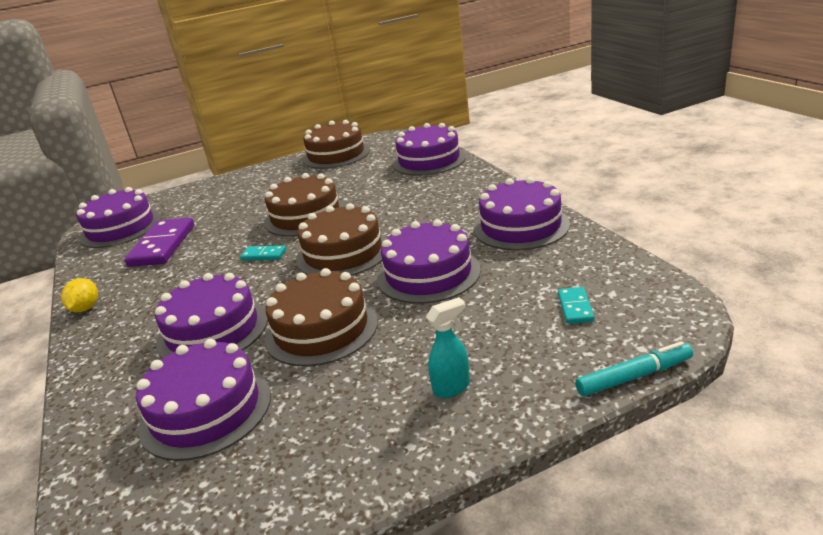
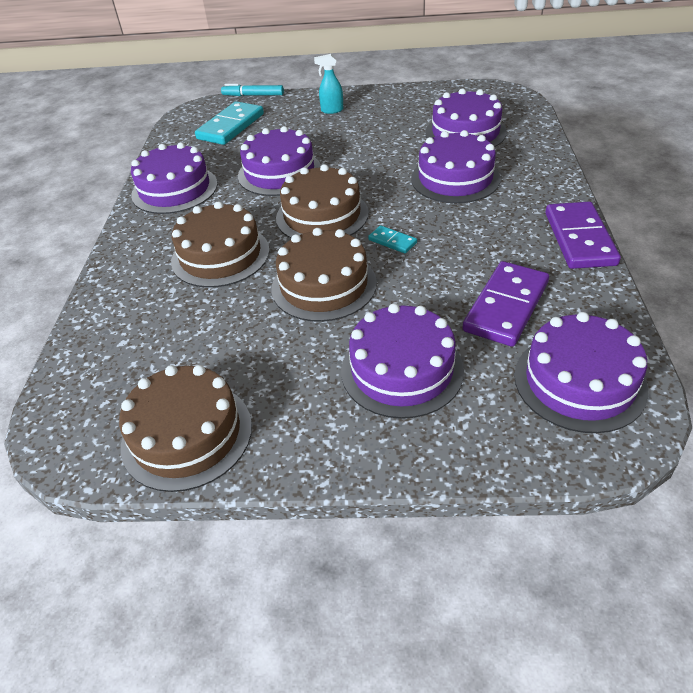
camera: 155 degrees left, 15 degrees up
(86, 308) = (579, 238): yellow lemon -> purple domino
(321, 329) = (378, 157): brown cake -> brown cake (220, 255)
(429, 160) = (110, 331): purple cake -> purple cake (402, 370)
(575, 307) = (231, 126): turquoise domino -> turquoise domino, size x2.08

